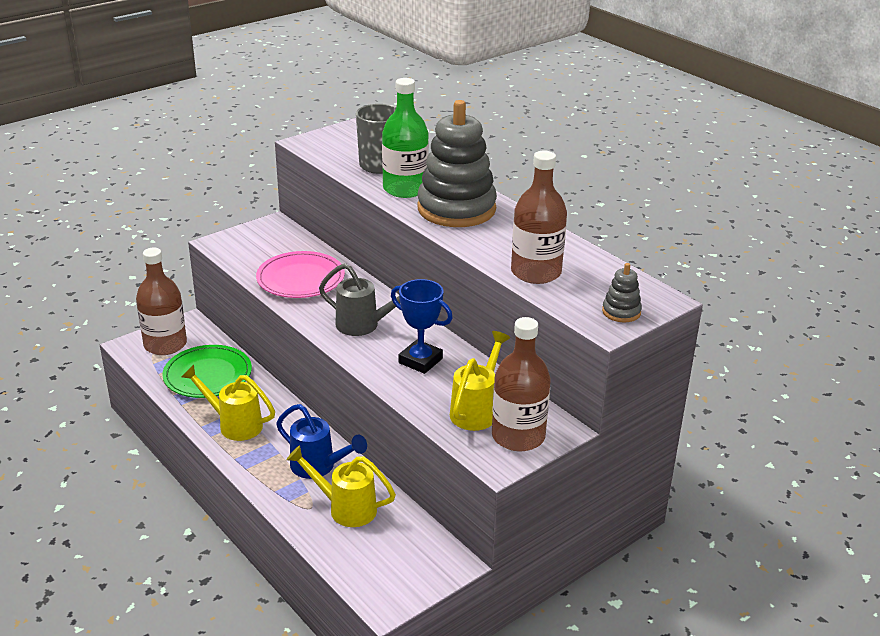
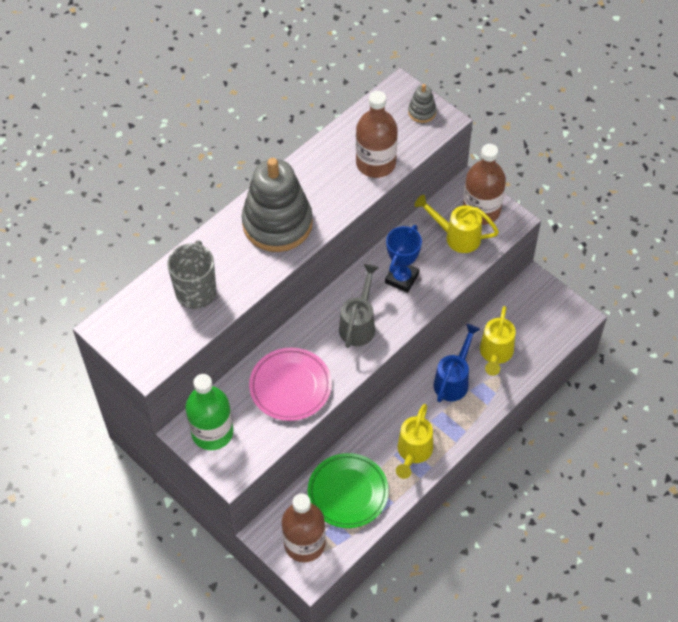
camera: 95 degrees left, 25 degrees up
(405, 189) = (243, 266): green bottle -> green bottle (212, 432)

